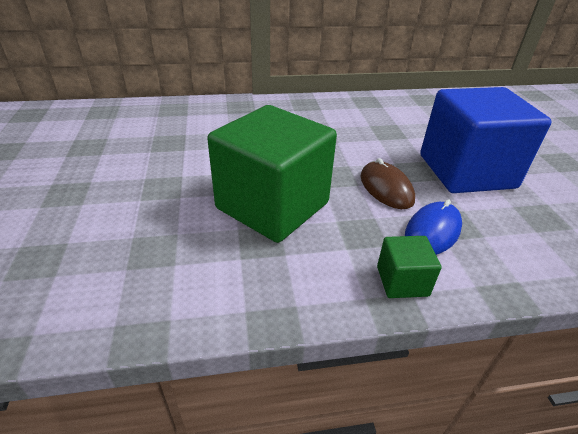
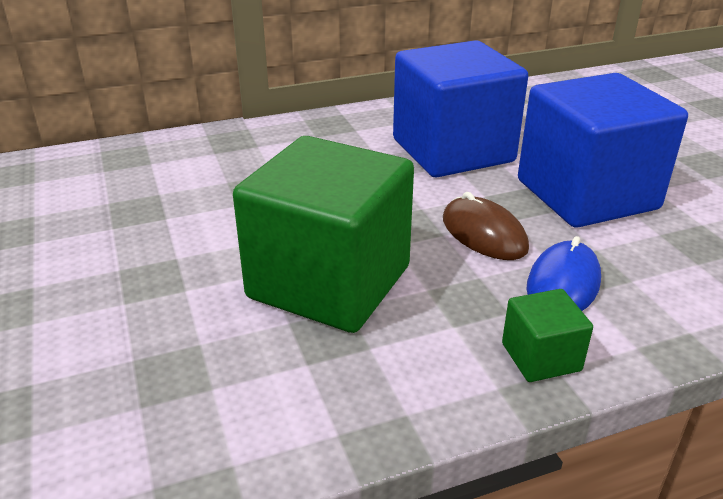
camera: 10 degrees left, 5 degrees down
(380, 130) = (452, 151): none -> blue cube

